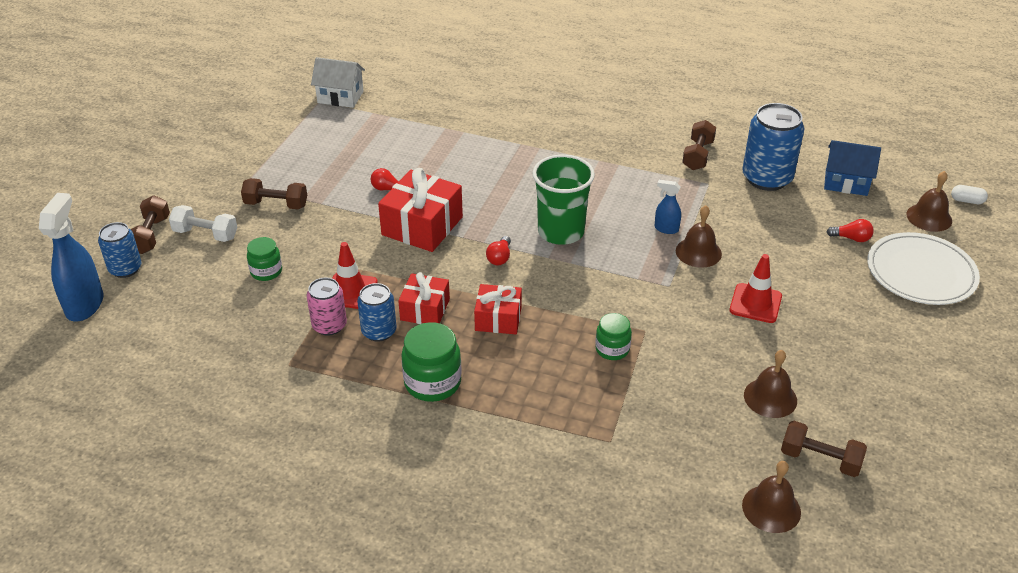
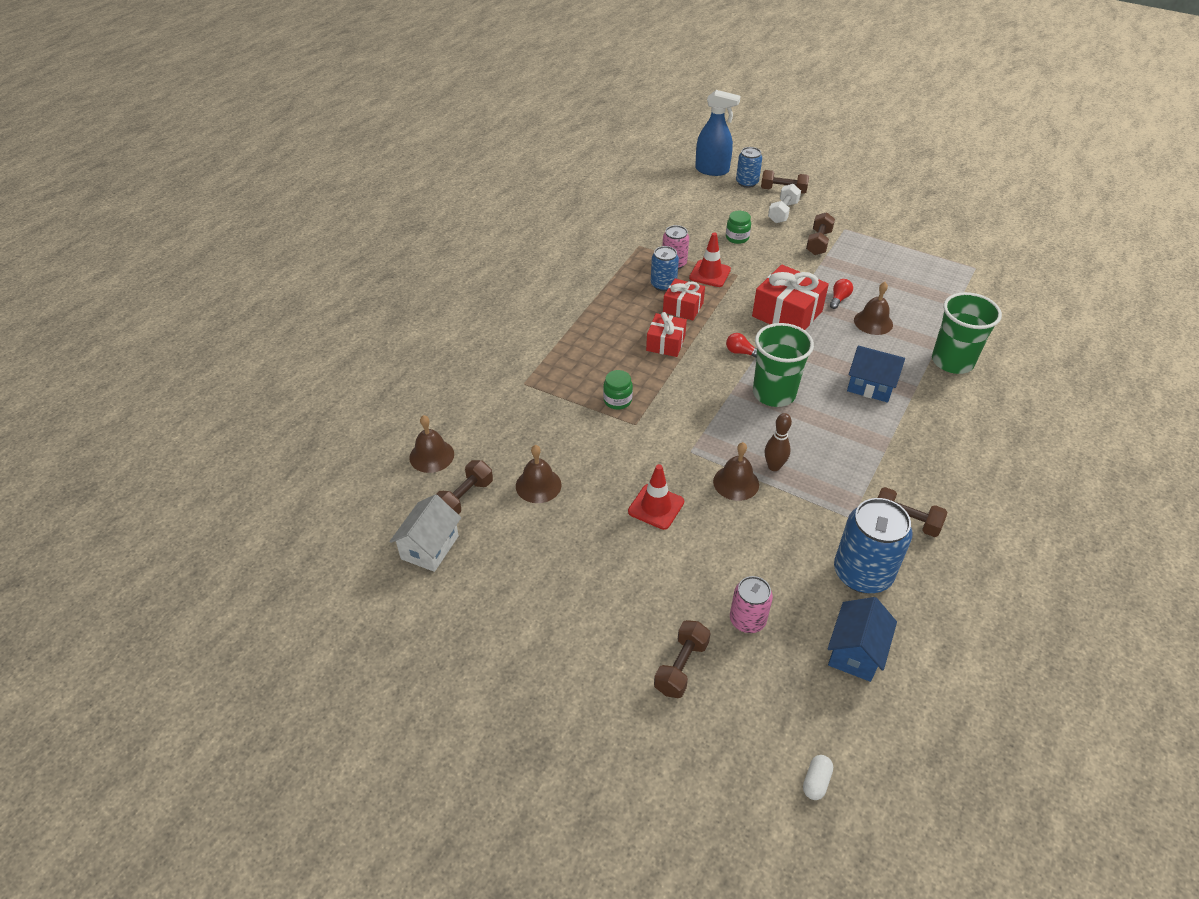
camera: 100 degrees right, 5 degrees up
(340, 97) = (985, 279): white house -> white house (430, 547)
(432, 383) = (605, 305): green jar -> none
(478, 122) = (952, 361): none -> green cup
(529, 170) = (870, 386): none -> blue house
(666, 229) = (774, 466): blue spray bottle -> brown bowling pin
(851, 238) = (747, 620): red light bulb -> pink can
(921, 272) = (681, 667): white plate -> brown dumbbell
(929, 217) = (782, 719): brown bell -> brown bell (873, 322)

